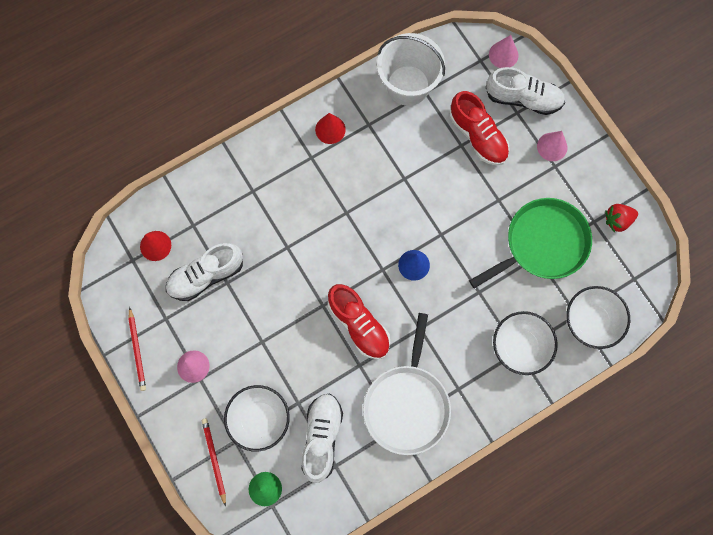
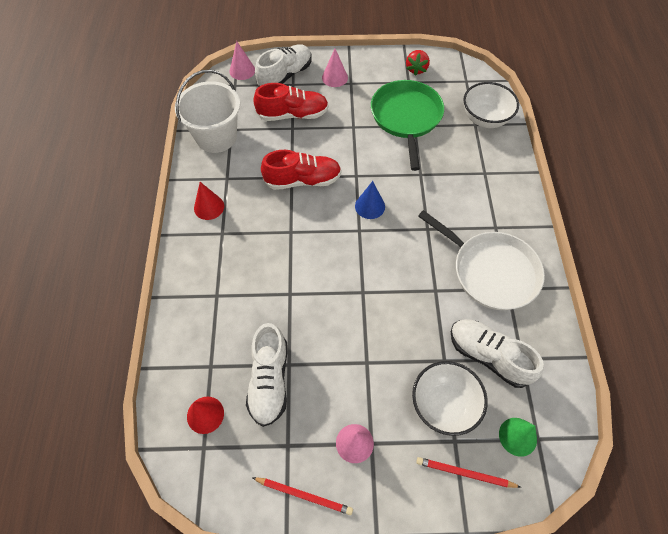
camera: 60 degrees left, 15 degrees down
(359, 325) = (398, 272): red shoe -> red shoe (303, 180)
(520, 346) = (481, 170): white bowl -> none

